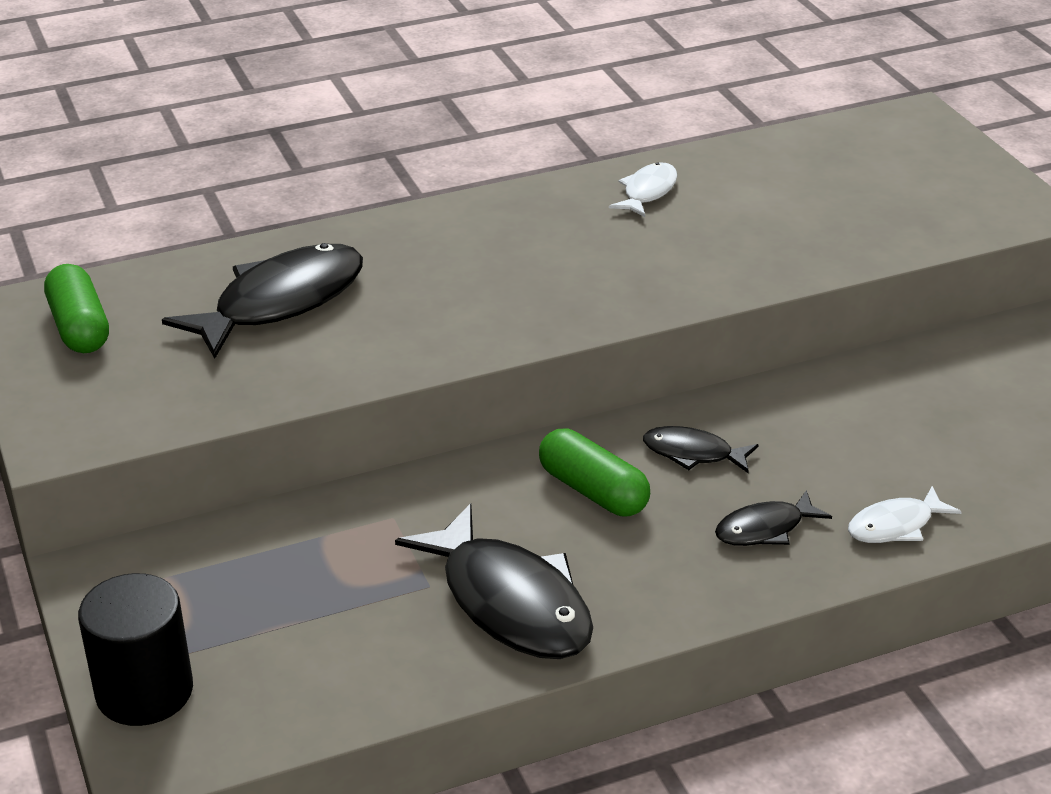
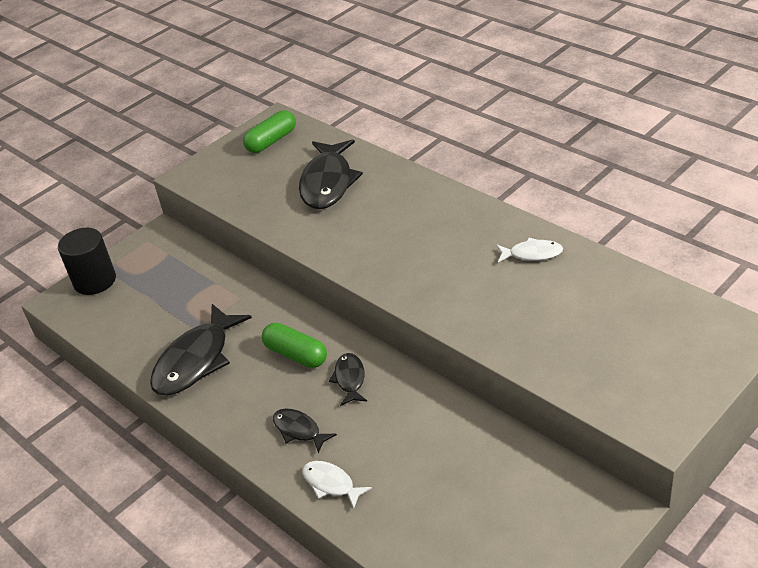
camera: 70 degrees right, 5 degrees up
(280, 303) = (328, 183): black fish -> black fish turned 75 degrees clockwise
(593, 491) = (296, 355): green capsule -> green capsule turned 75 degrees counterclockwise

